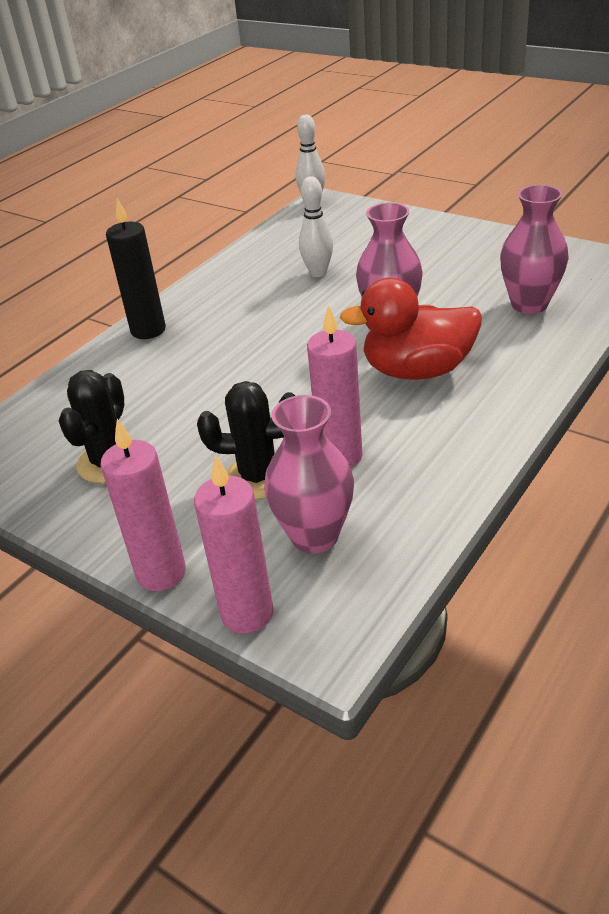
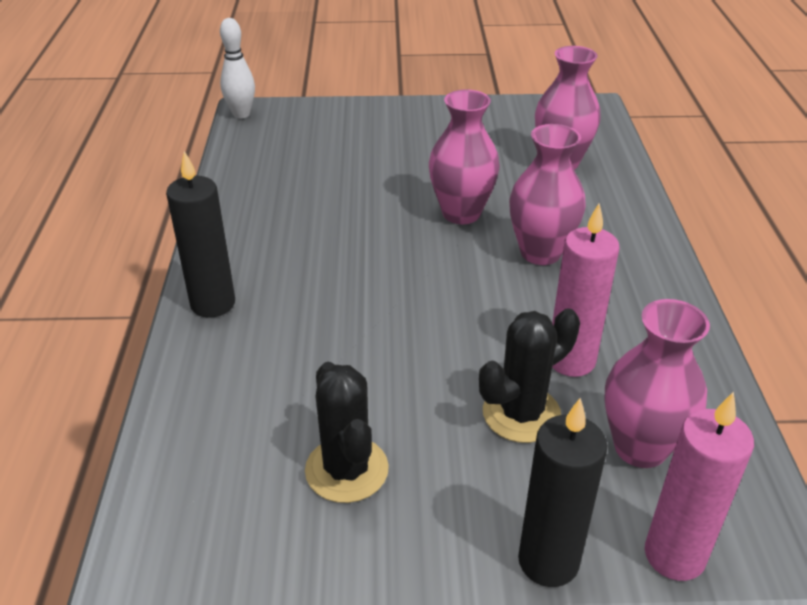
camera: 40 degrees left, 0 degrees up
(161, 573) = (548, 561): pink candle -> black candle
(318, 273) = (334, 185): white bowling pin -> none
(417, 370) = (540, 253): red duck -> pink vase

